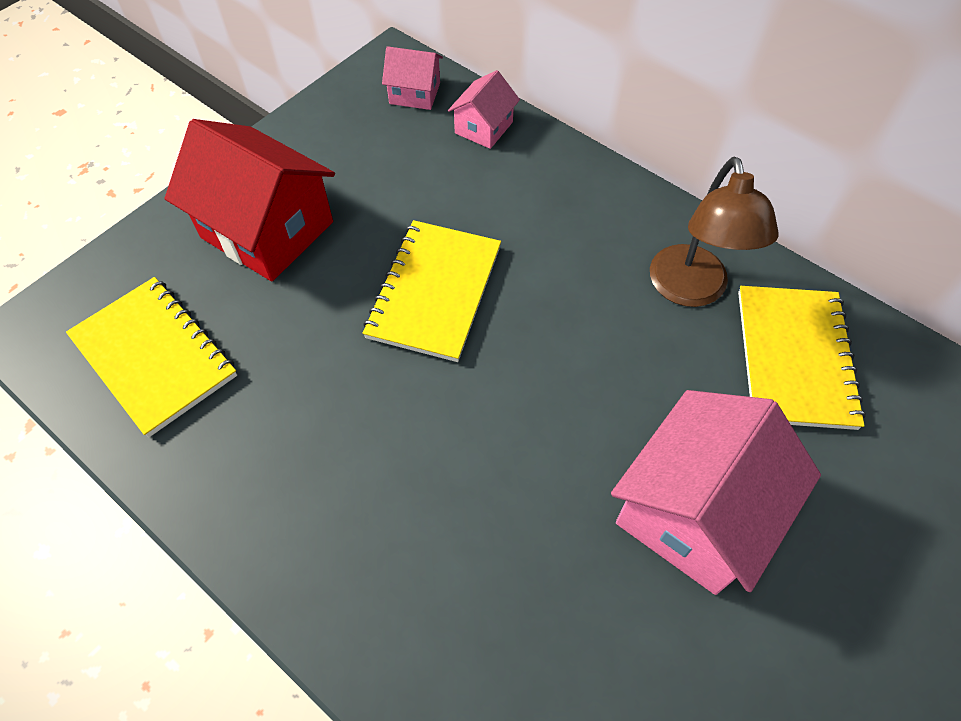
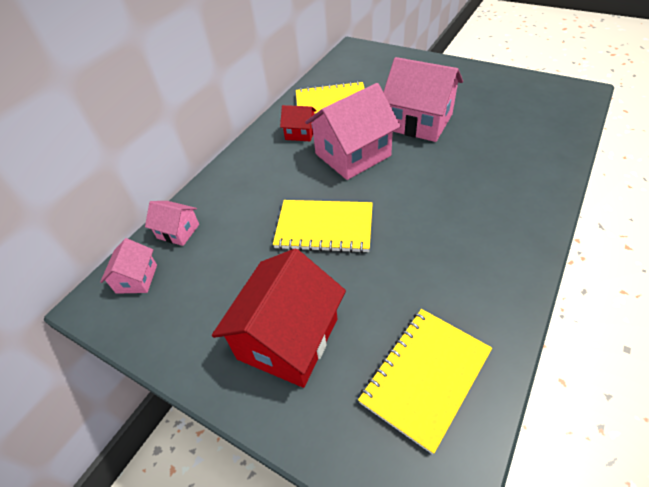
camera: 95 degrees left, 10 degrees down
(605, 363) = (352, 155): none -> pink house
(691, 290) = (300, 133): brown lamp -> red house

